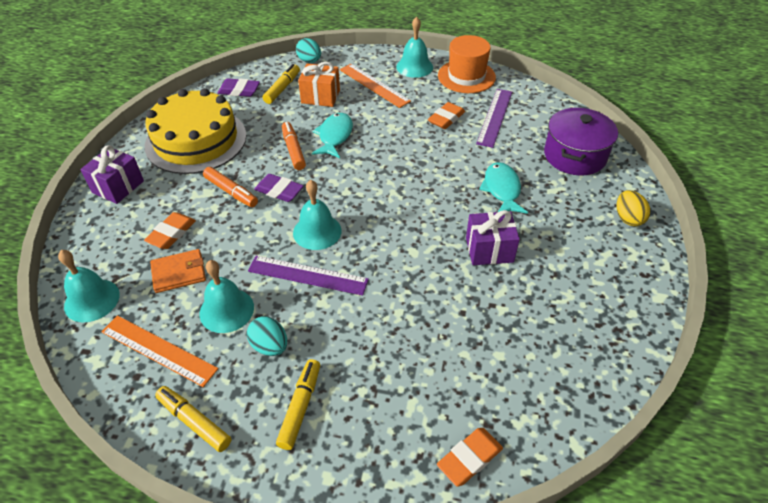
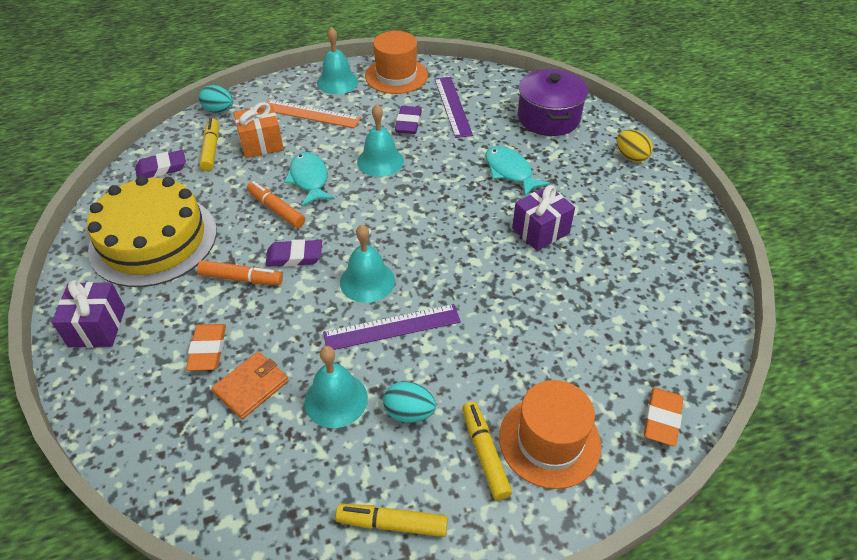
camera: 30 degrees left, 0 degrees up
(92, 300) = (170, 462): turquoise bell -> turquoise bell (380, 161)
(158, 350) = (294, 475): orange ruler -> none
(358, 425) = (549, 441): none -> orange hat
(446, 119) = (408, 123): orange eraser -> purple eraser

